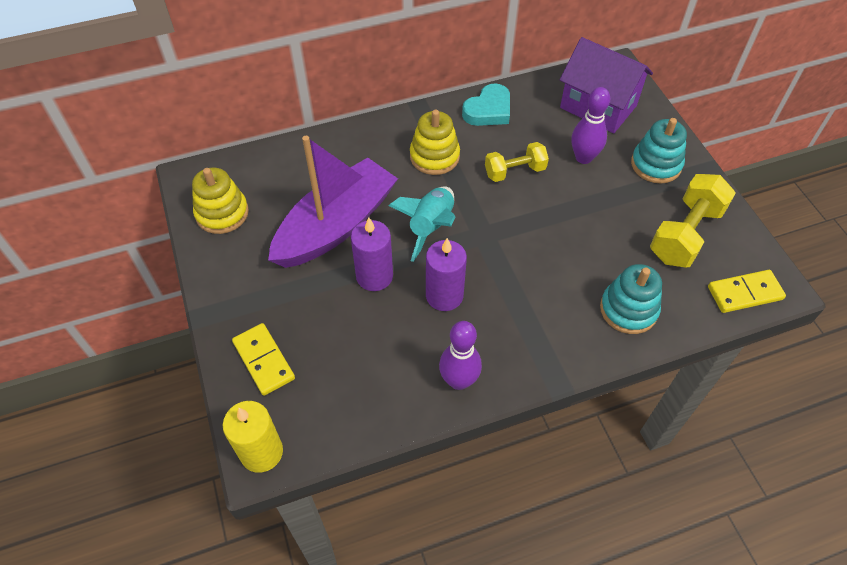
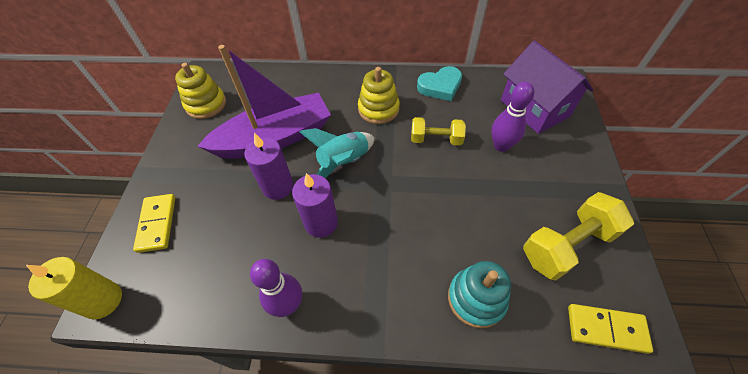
camera: 25 degrees right, 0 degrees up
(656, 164) = (565, 172): turquoise stacking toy -> none

